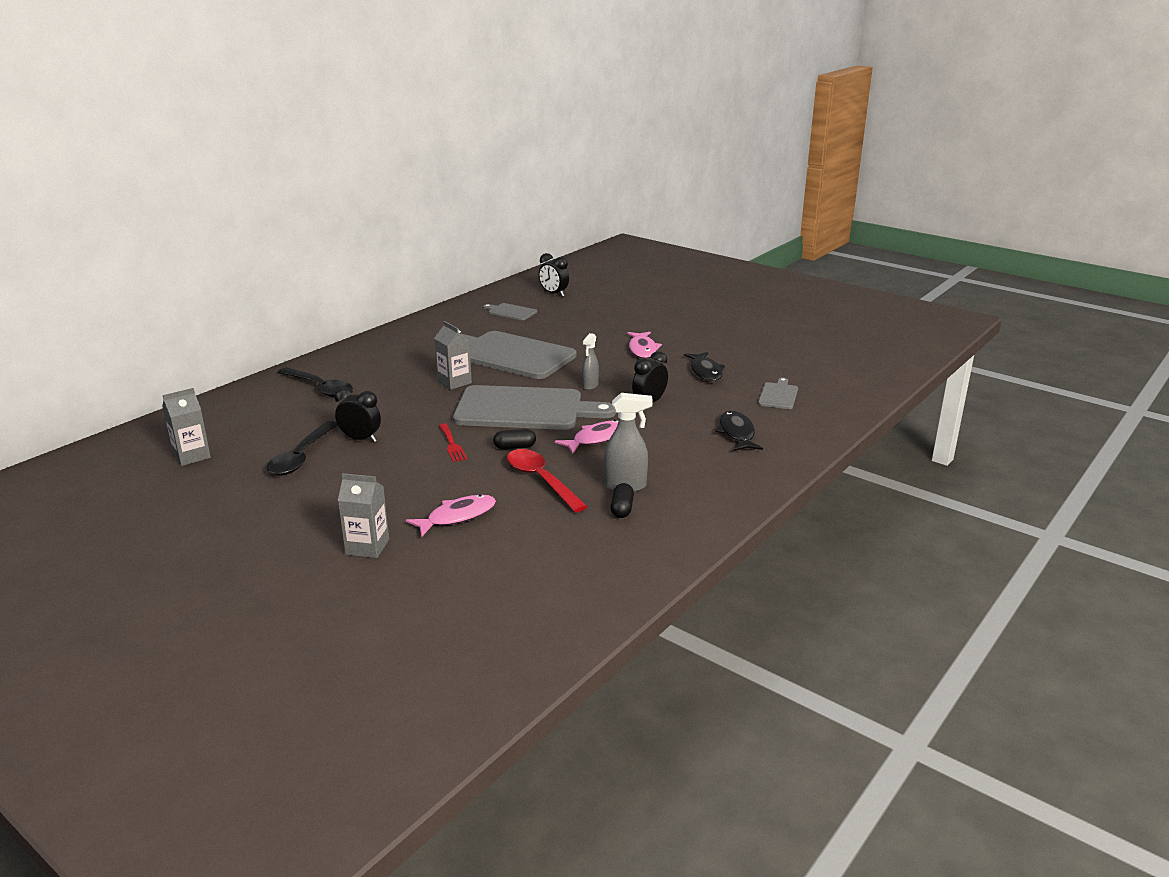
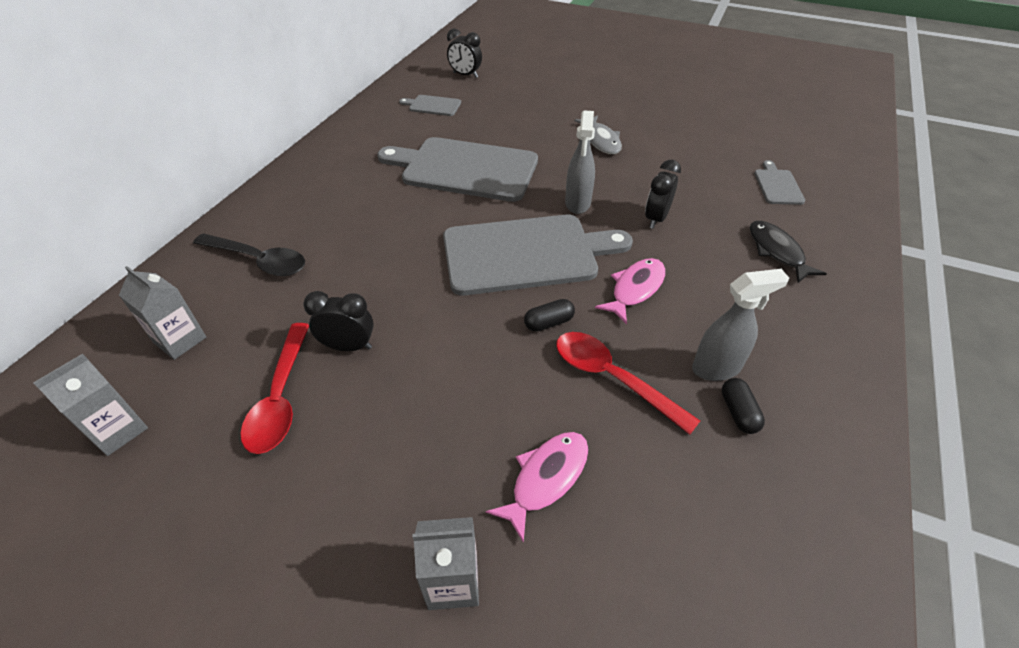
camera: 15 degrees left, 20 degrees up
(301, 456) = (280, 398): black spoon -> red spoon
(452, 444) = (470, 333): red fork -> none
(454, 382) = (422, 223): grey carton -> grey carton (180, 340)
(590, 386) = (577, 203): grey spray bottle -> grey spray bottle, size x1.51
(642, 349) = (601, 140): pink fish -> grey fish
(705, 372) = (684, 163): black fish -> none

